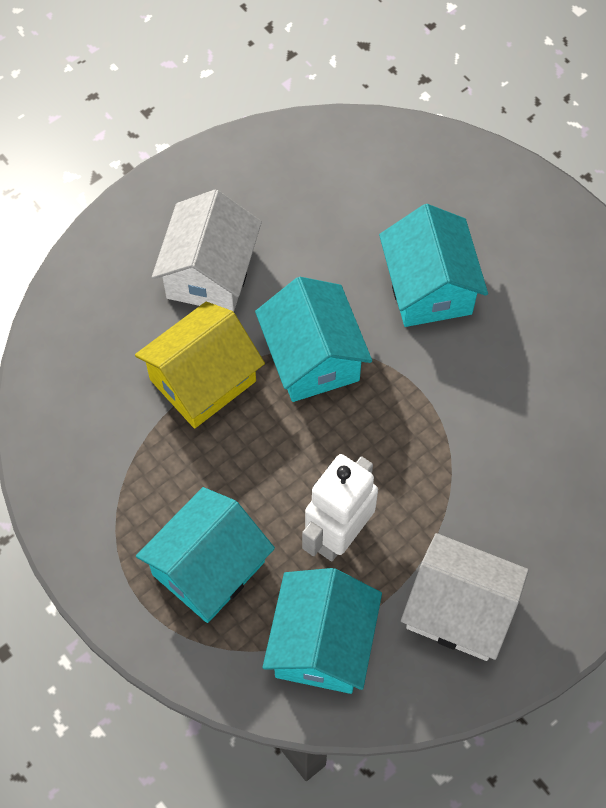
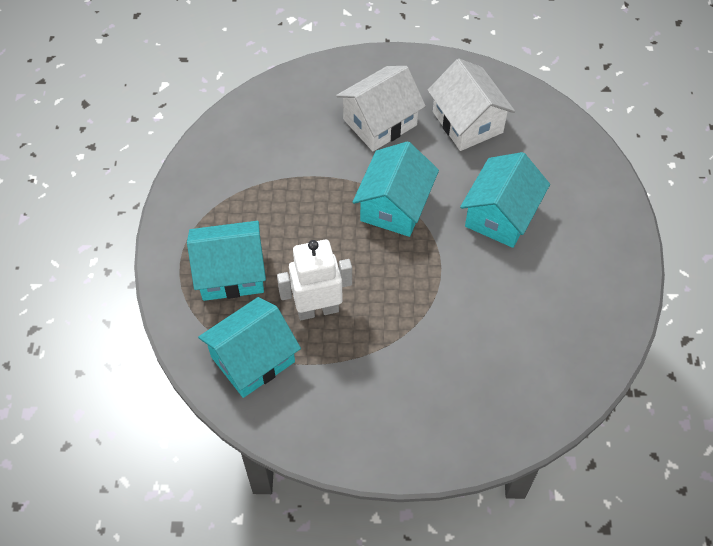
camera: 40 degrees right, 5 degrees down
(203, 380) = (322, 175): yellow house -> none
(459, 610) = (347, 402): white house -> white house (467, 122)

